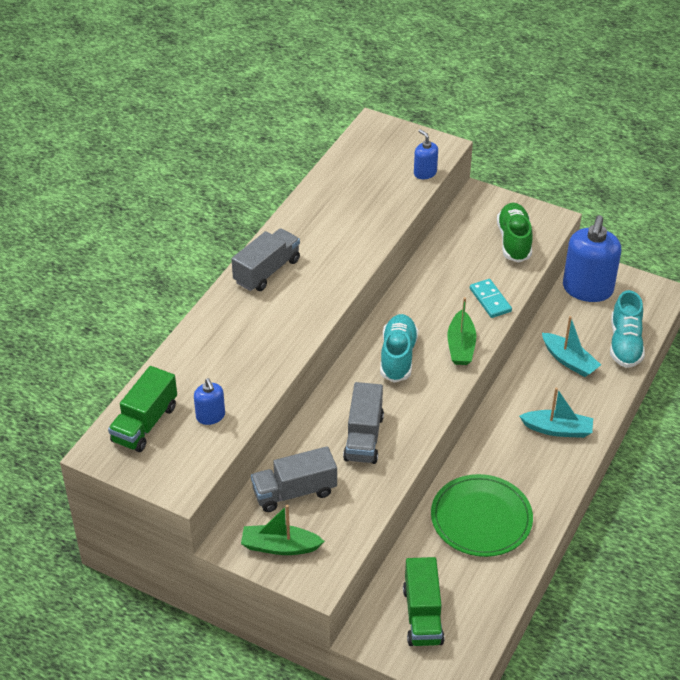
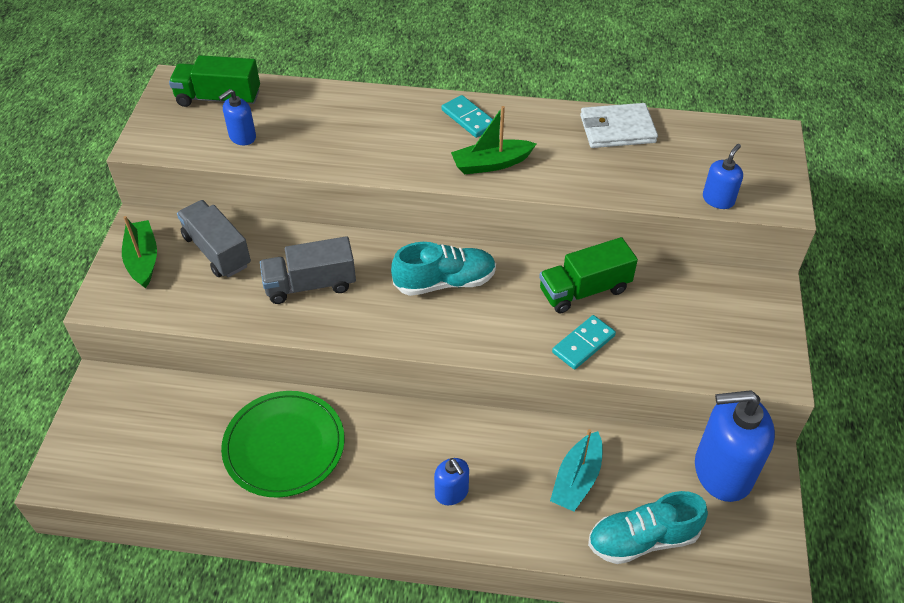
camera: 70 degrees right, 5 degrees up
(267, 271) = (468, 118): grey truck -> turquoise domino
(325, 196) = (617, 129): none -> white wallet
(422, 615) = (135, 425): green truck -> green truck (584, 290)
(461, 346) = (489, 334): green boat -> green boat (491, 164)
(514, 241) = (706, 343): green shoe -> none
(557, 429) = (451, 492): turquoise boat -> blue soap dispenser

